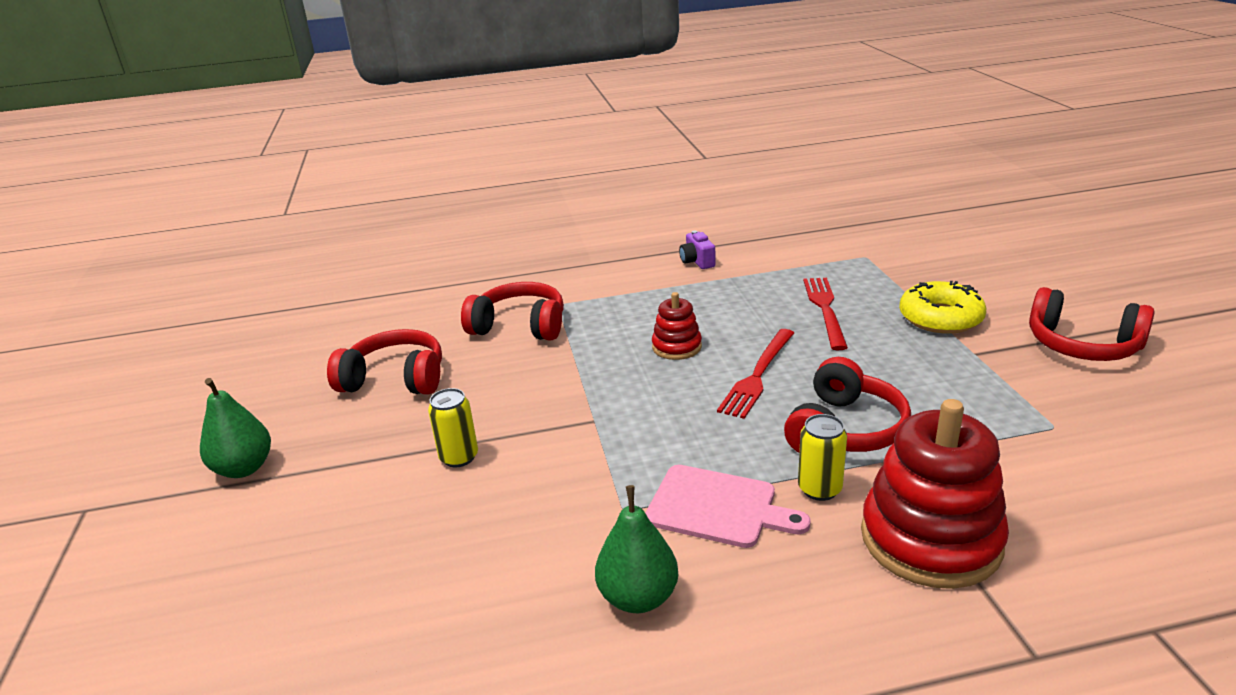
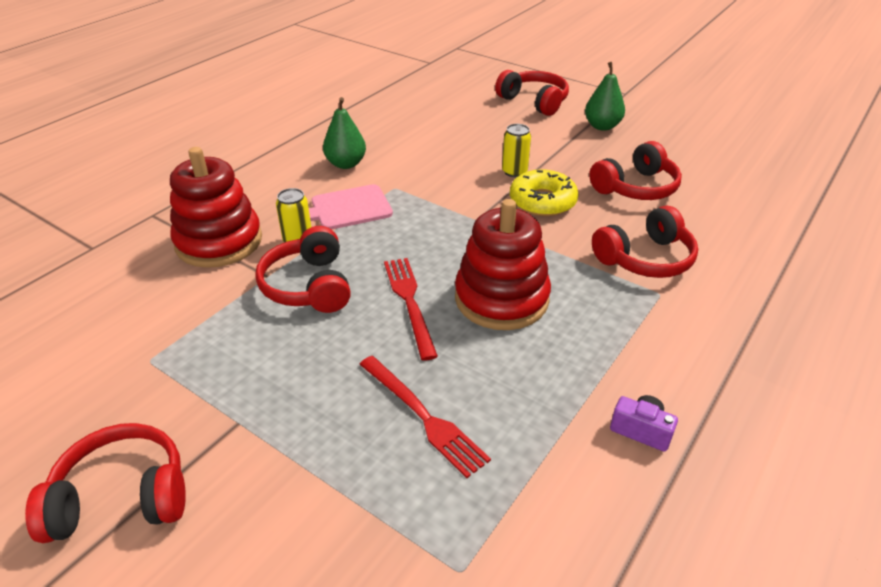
camera: 135 degrees right, 10 degrees up
(197, 571) = (534, 101): none -> red headphones
(676, 347) = (501, 298): red stacking toy -> red stacking toy, size x1.93
(940, 318) = (293, 467): yellow donut -> yellow donut (542, 201)

